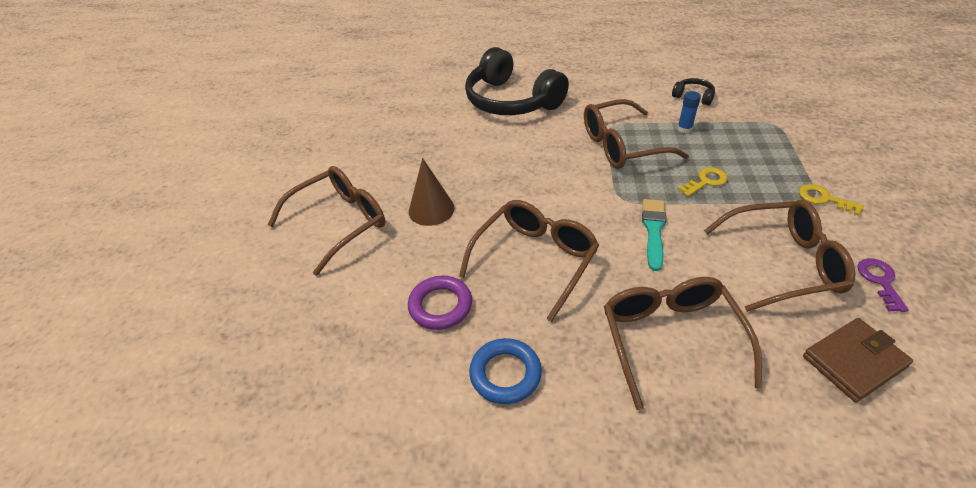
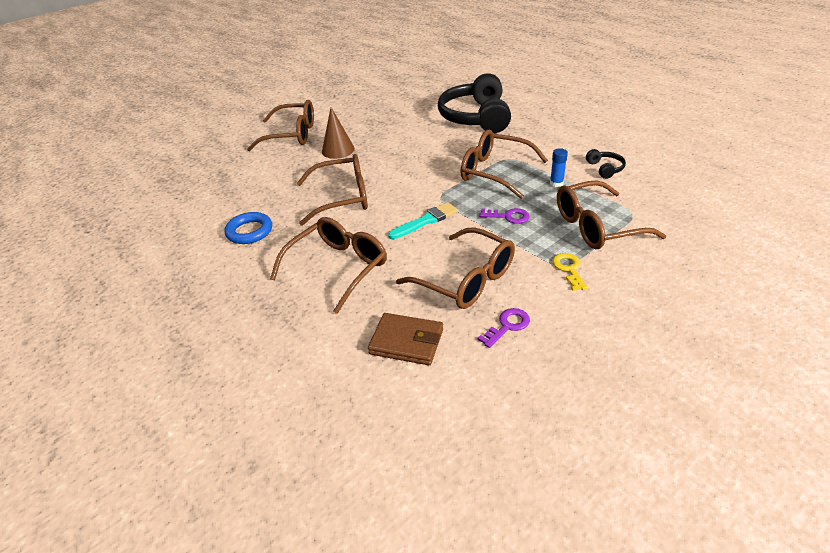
camera: 45 degrees right, 5 degrees down
(440, 306) = (272, 191): purple ring -> none
(706, 181) = (508, 216): yellow key -> purple key
(774, 150) = (596, 226): none -> brown glasses

